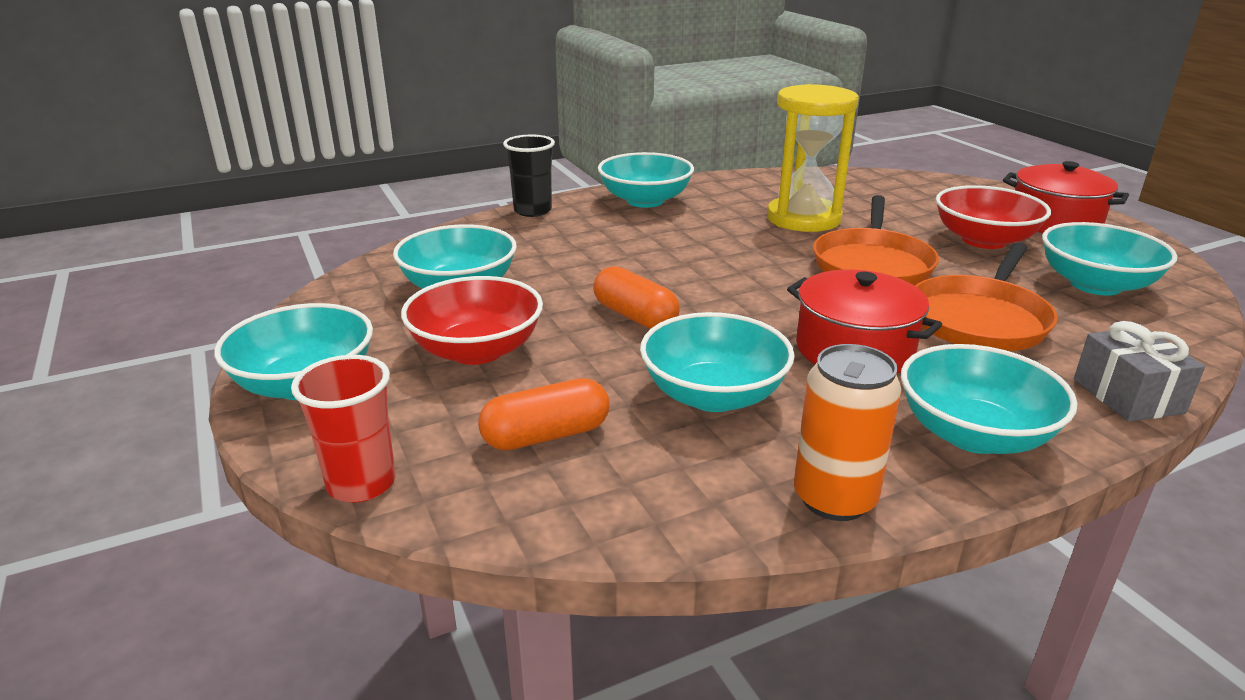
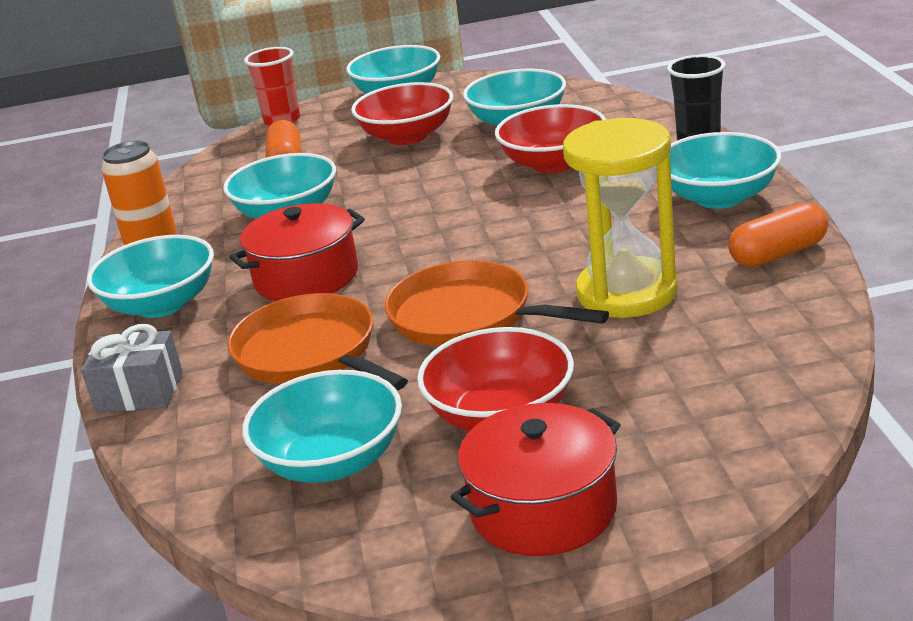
camera: 110 degrees right, 0 degrees up
(574, 260) = (554, 163): none -> red bowl
(635, 316) = (424, 189): orange capsule -> orange capsule (778, 254)

